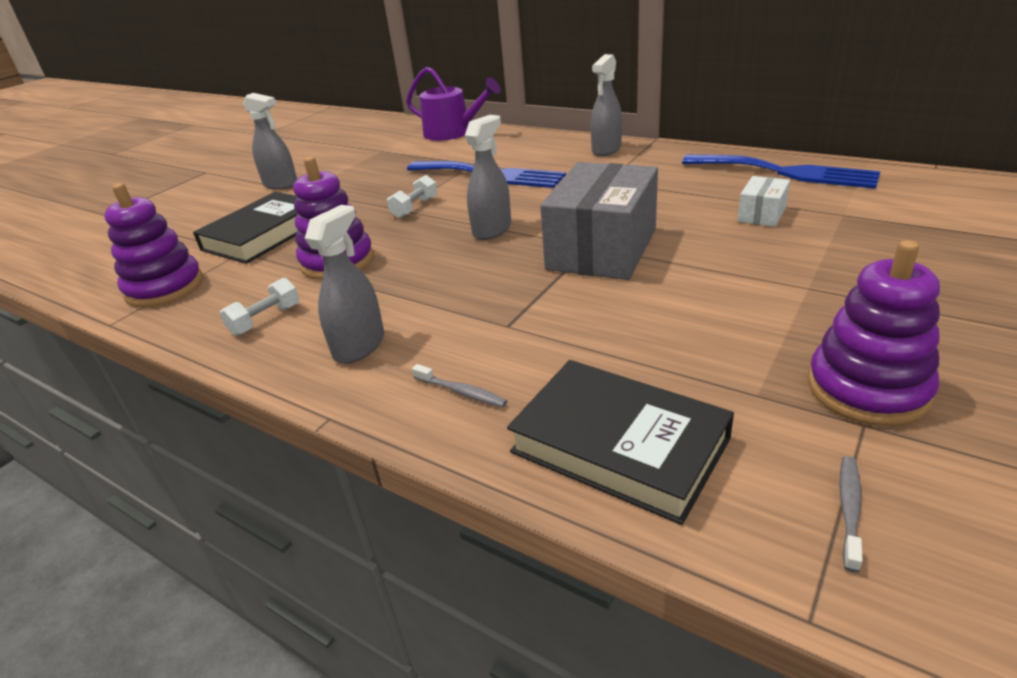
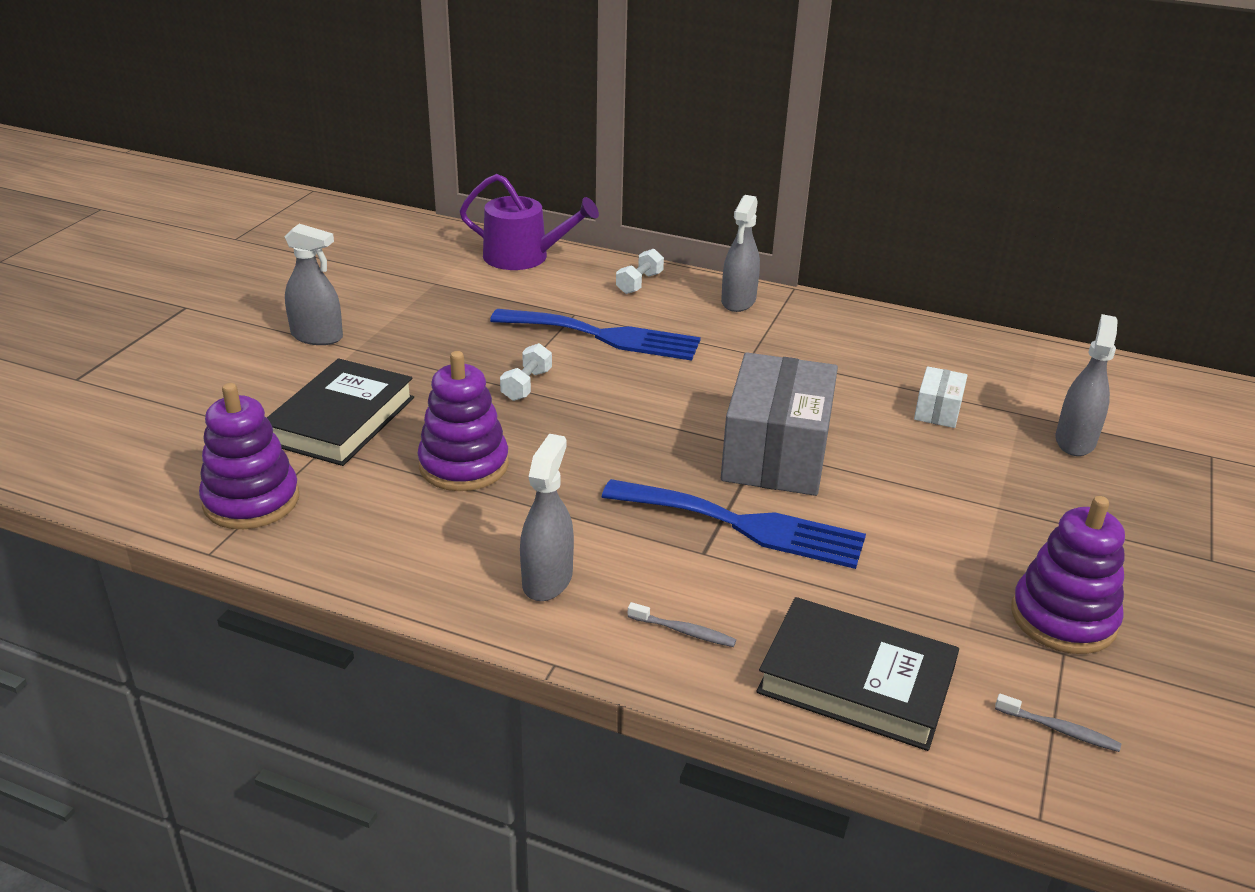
camera: 15 degrees left, 0 degrees up
(265, 320) = (415, 546): white dumbbell -> white dumbbell (639, 283)
(492, 230) = (638, 422): grey spray bottle -> grey spray bottle (1075, 441)
(786, 172) = (954, 350): blue fork -> blue fork (744, 525)
(849, 509) = (1059, 729): grey toothbrush -> grey toothbrush turned 105 degrees clockwise

